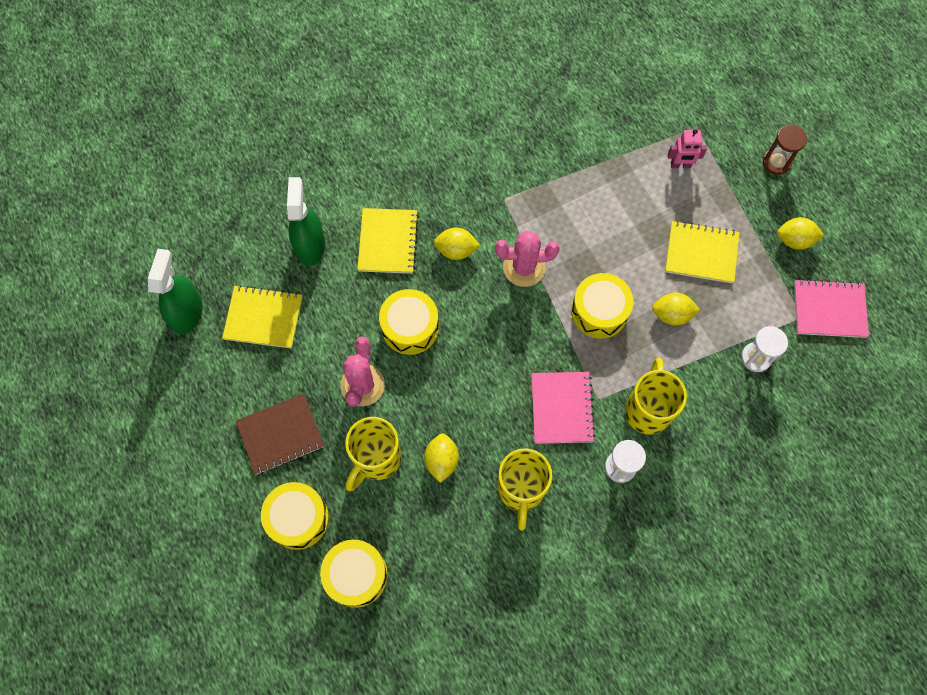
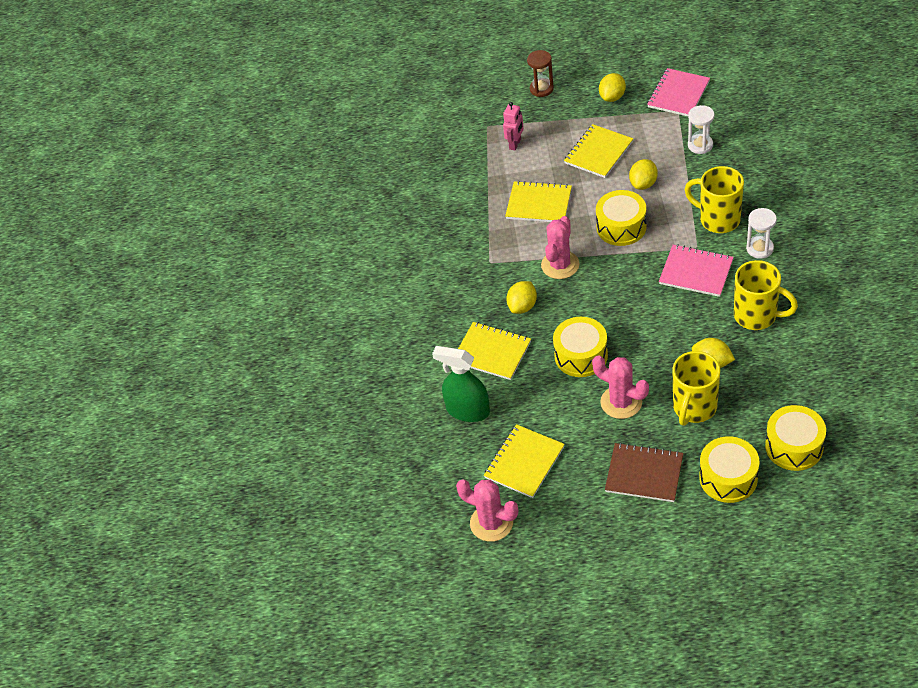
camera: 60 degrees left, 20 degrees down
(187, 312) = (491, 523): green spray bottle -> pink cactus
(280, 434) = (644, 474): brown notebook -> brown notebook turned 75 degrees counterclockwise
(376, 459) = (694, 408): yellow mug -> yellow mug turned 60 degrees clockwise
(602, 218) = (539, 204): none -> yellow notebook

